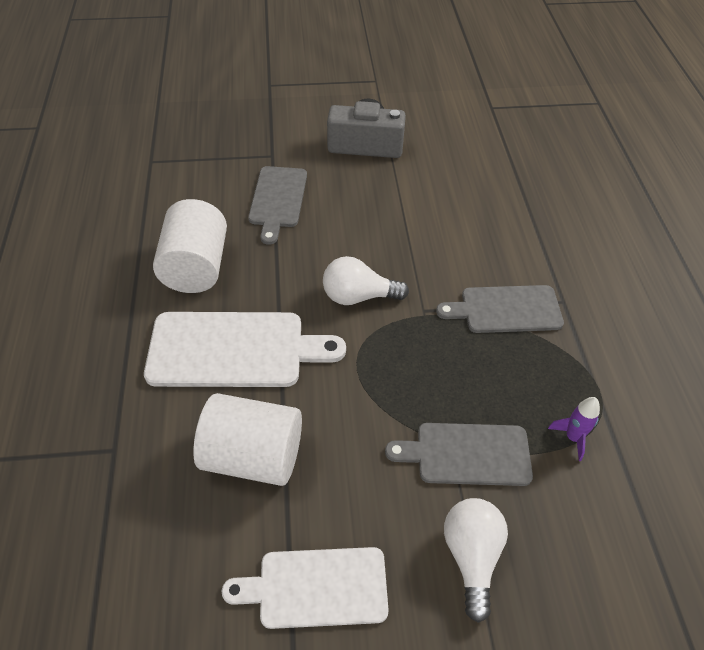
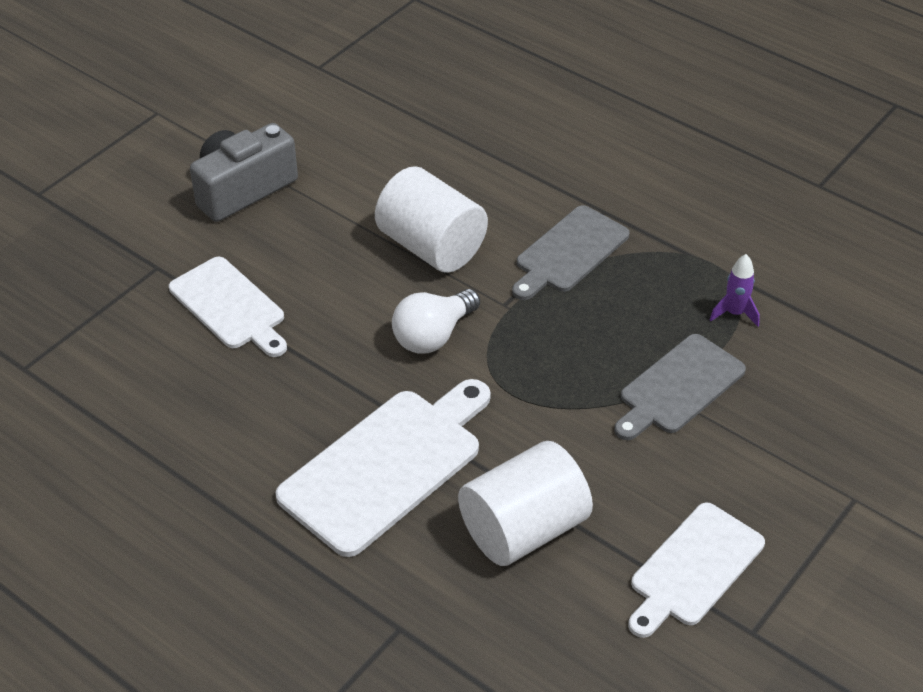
camera: 45 degrees left, 5 degrees down
(196, 267) = (241, 428): white cylinder -> white cylinder (431, 246)
(277, 200) = (230, 306): grey cutting board -> white cutting board
(471, 557) = (767, 453): white light bulb -> none

